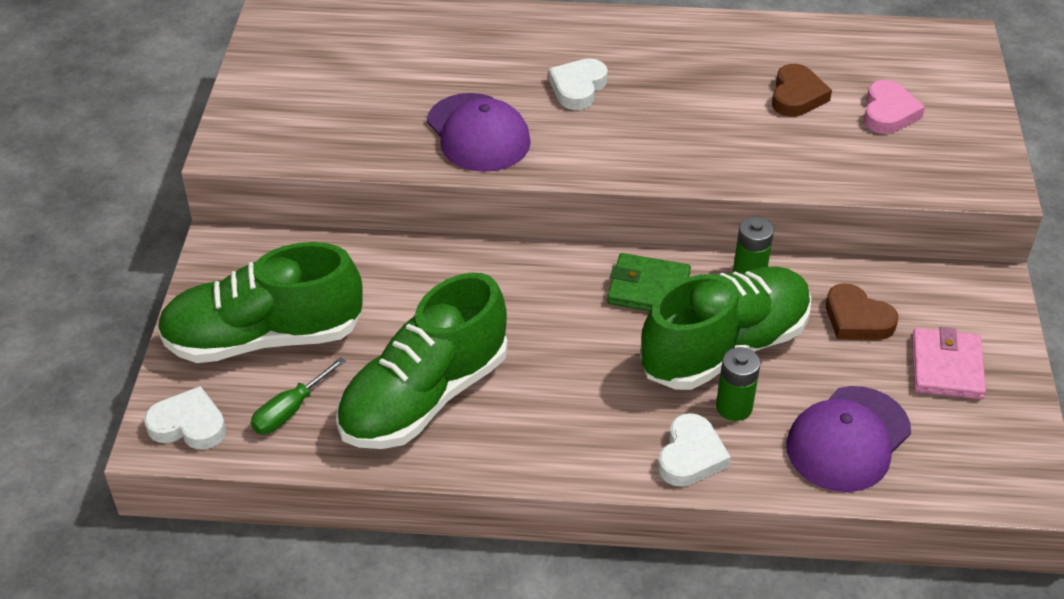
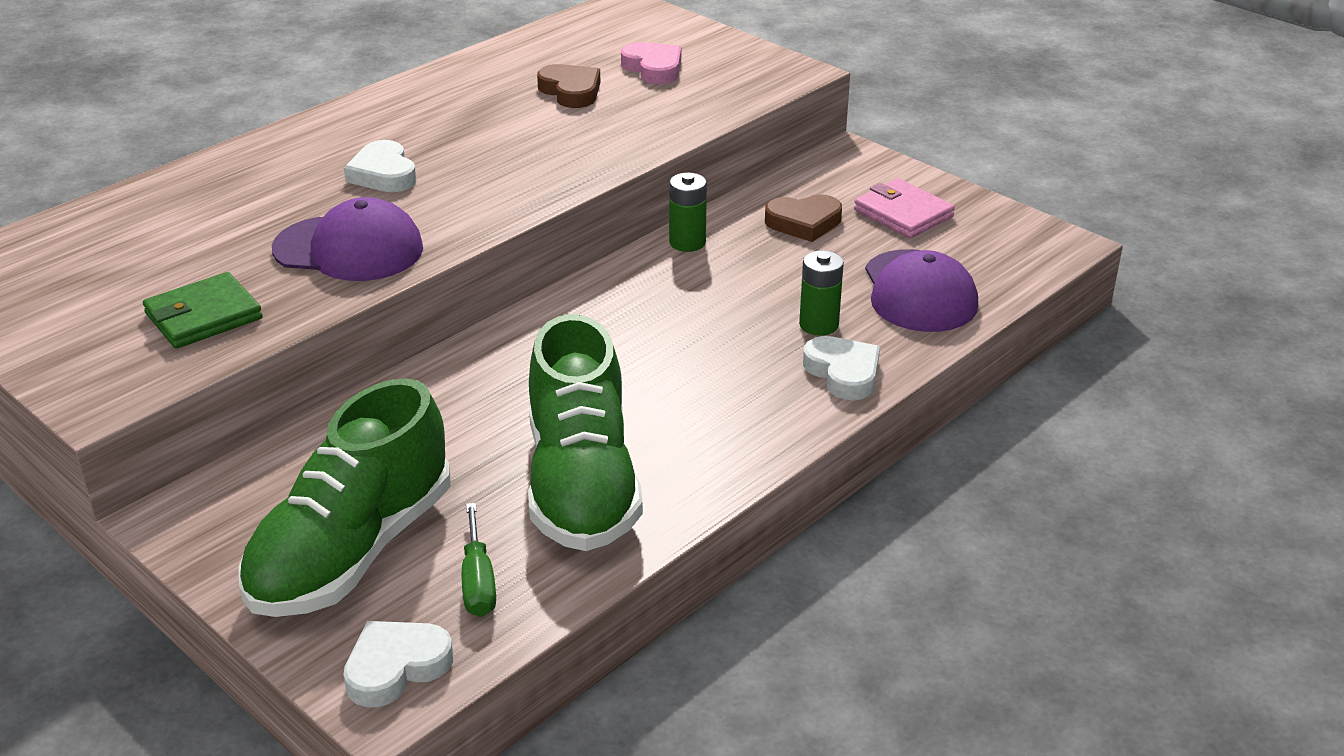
camera: 50 degrees left, 10 degrees down
(648, 288) = (630, 296): green wallet -> green wallet (203, 316)
(724, 348) = (750, 296): green shoe -> none

